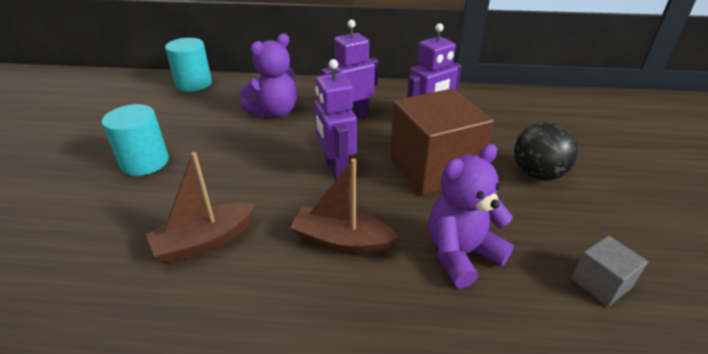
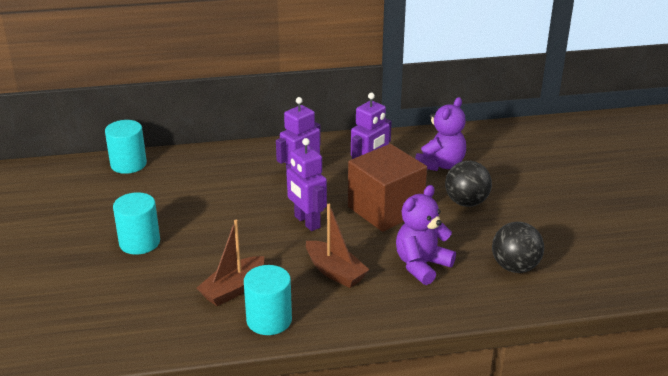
camera: 15 degrees left, 5 degrees down
(221, 301) = (269, 320): none -> turquoise cylinder
(274, 112) = (227, 182): purple teddy bear -> purple teddy bear (440, 165)
(341, 241) = (335, 272): brown boat -> brown boat turned 135 degrees counterclockwise
(600, 283) = (515, 267): grey cube -> black ball

